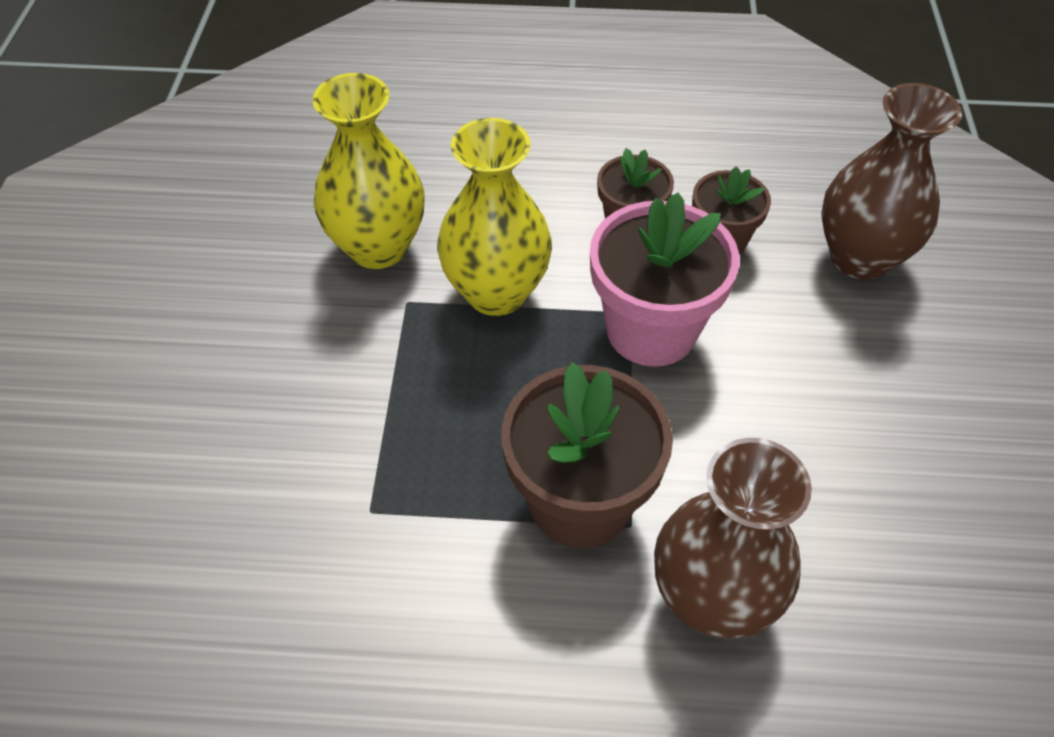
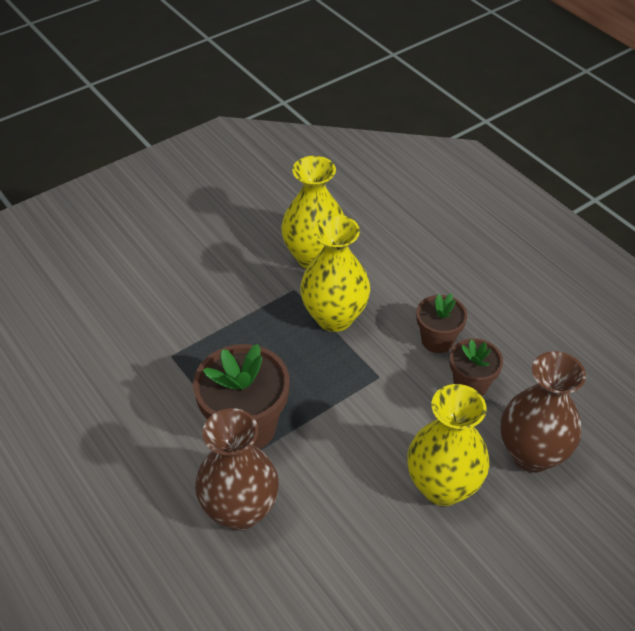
camera: 50 degrees right, 5 degrees down
(651, 330) = (376, 392): pink flower pot -> none
(842, 362) = (442, 486): none -> yellow vase

